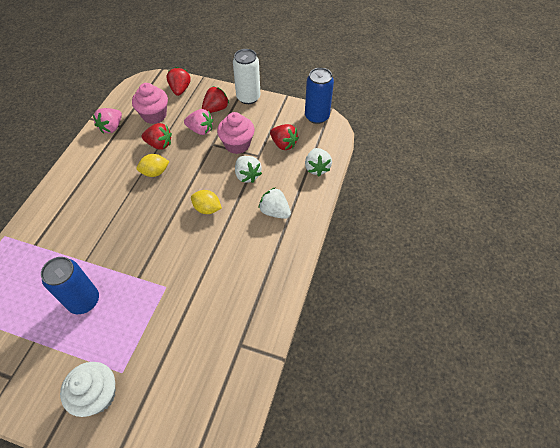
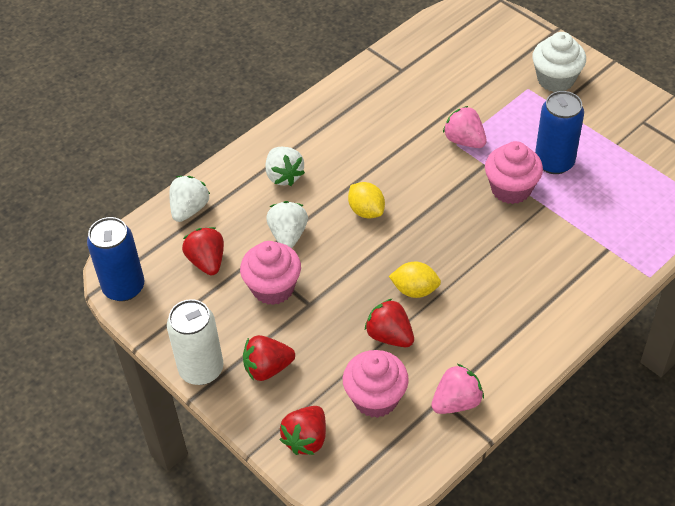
camera: 150 degrees left, 5 degrees down
(112, 264) = (511, 189): none -> pink cupcake
(200, 130) = (314, 336): pink strawberry -> pink strawberry (464, 140)

